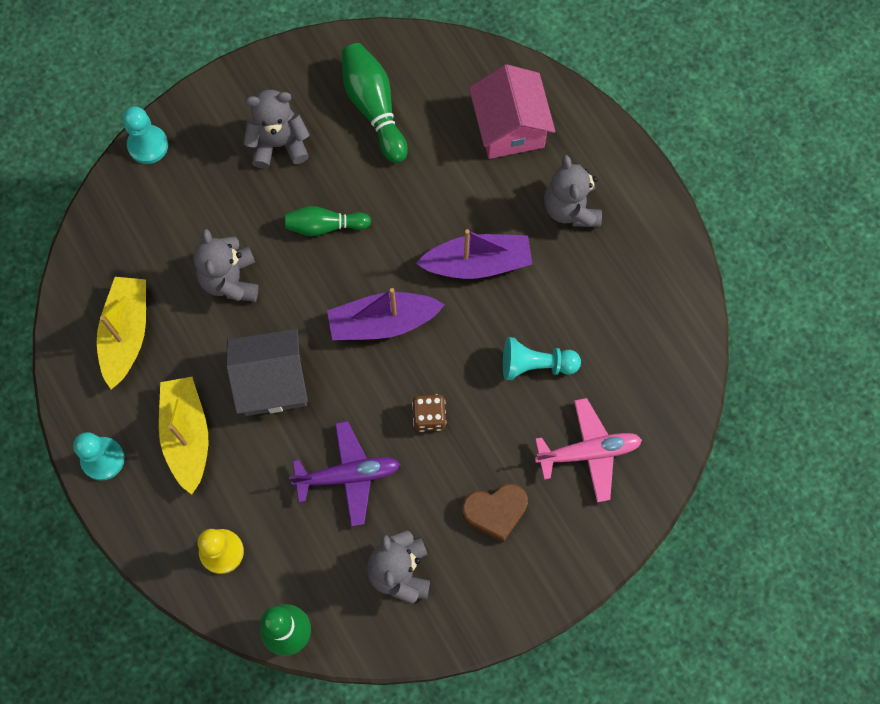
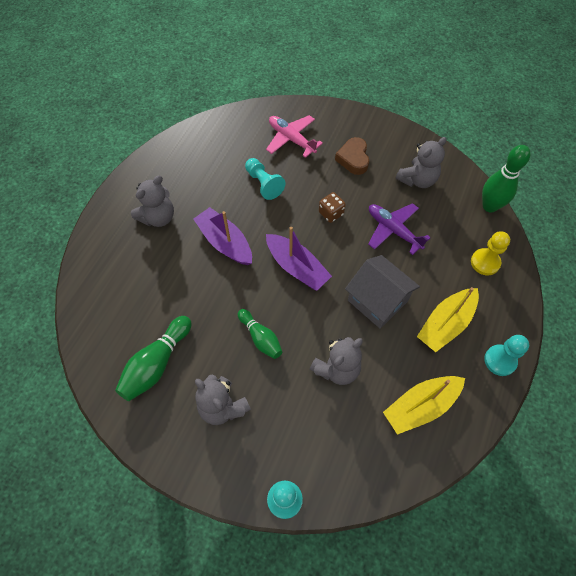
camera: 125 degrees left, 10 degrees down
(495, 511) = (353, 159): brown heart -> brown heart turned 135 degrees counterclockwise
(509, 127) = (123, 277): pink house -> none

